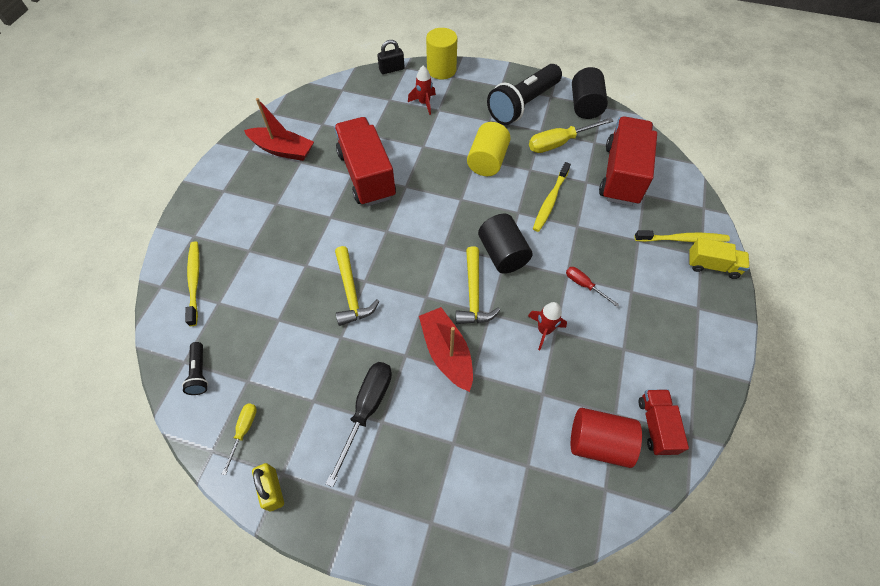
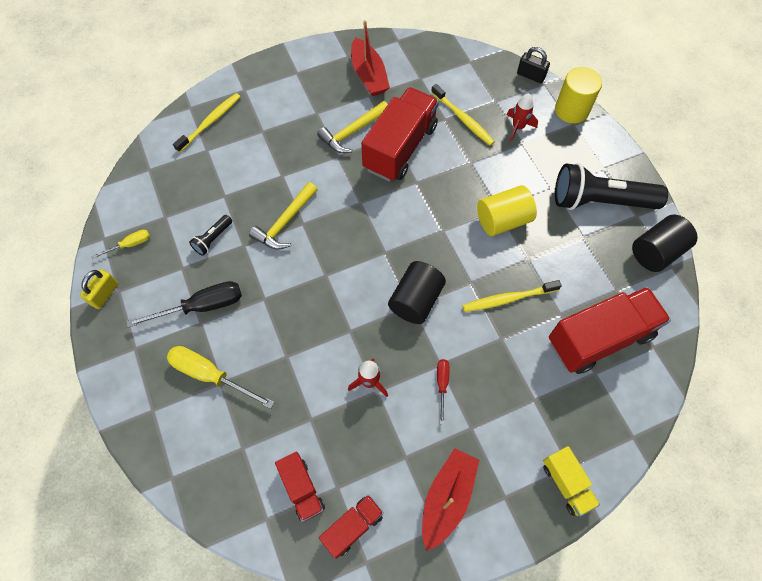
camera: 50 degrees right, 5 degrees up
(199, 373) = (148, 185): black flashlight -> black flashlight (213, 239)
(446, 353) = (289, 325): red boat -> red boat (447, 498)
(473, 294) = (358, 306): yellow hammer -> yellow hammer (352, 132)
(559, 143) = (584, 261): yellow screwdriver -> yellow screwdriver (210, 375)
(598, 442) = (302, 489): red cylinder -> red truck
(682, 239) = (573, 439): yellow toothbrush -> yellow toothbrush (463, 119)

